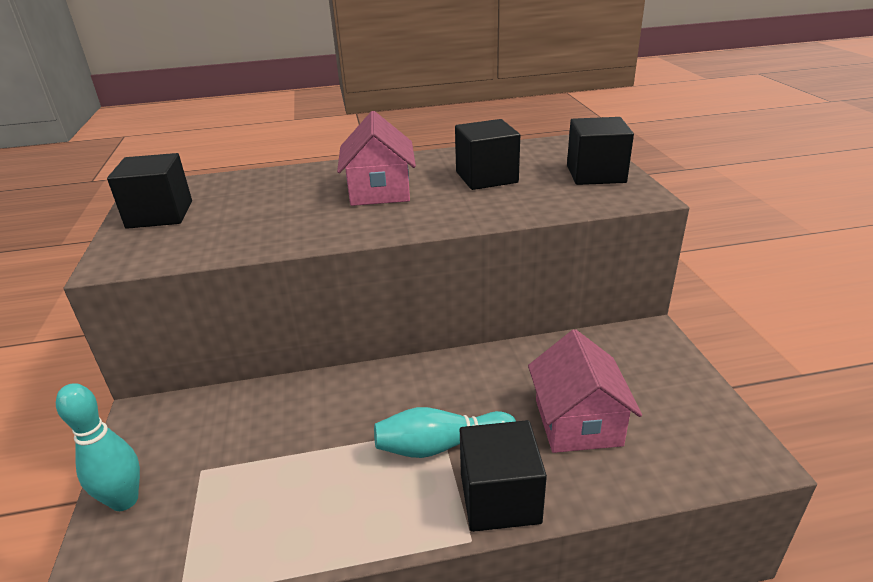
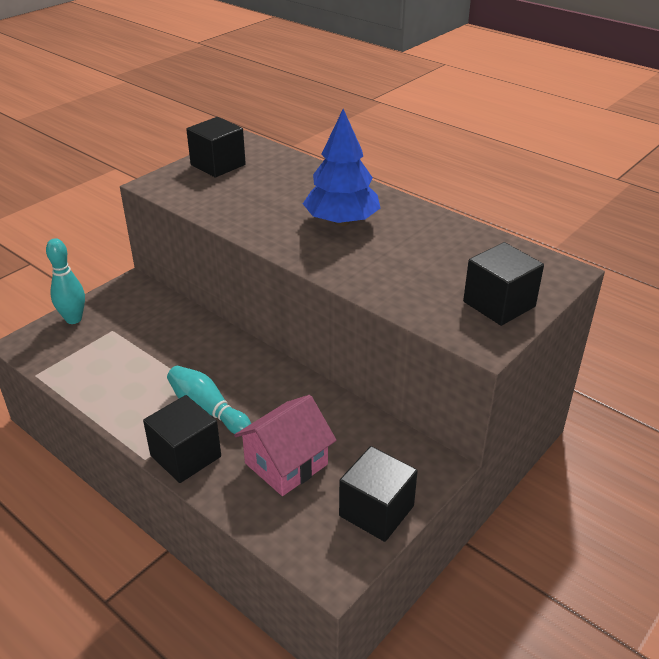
camera: 50 degrees right, 5 degrees up
(380, 191) = (341, 221): pink house -> blue tree
(486, 177) = (423, 255): black cube -> black cube (376, 511)

